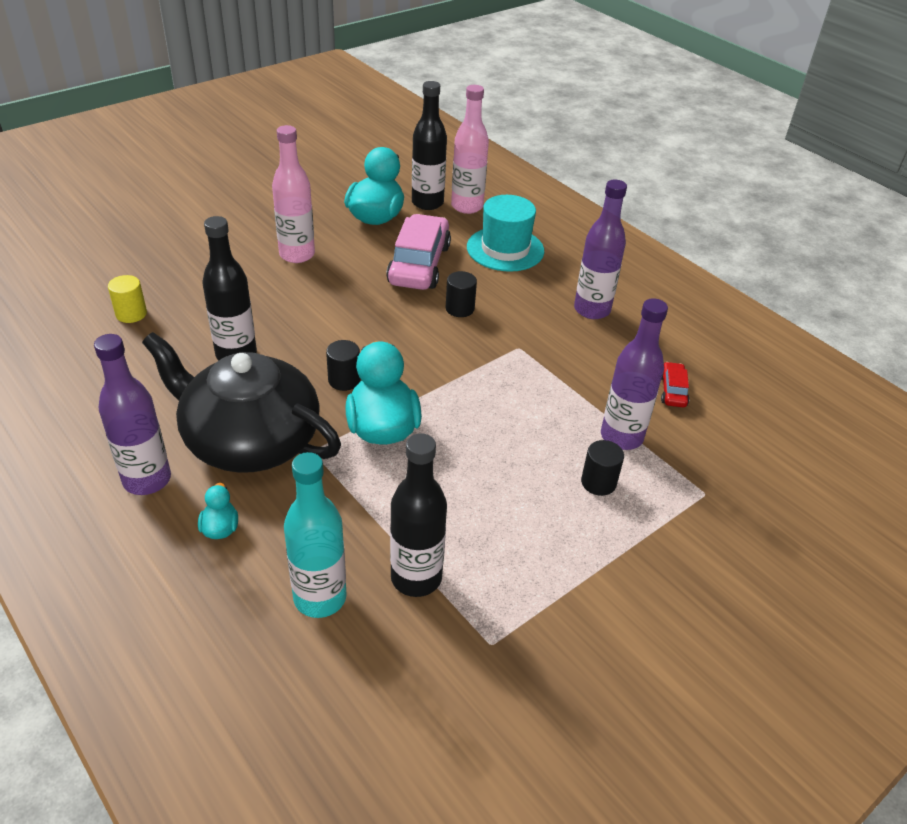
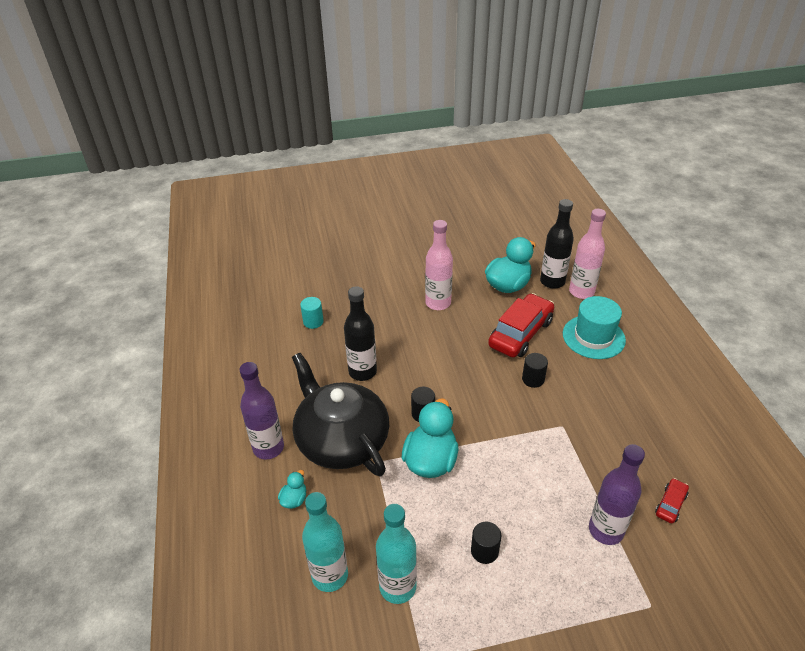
camera: 30 degrees right, 0 degrees up
(131, 314) = (313, 322): yellow cylinder -> turquoise cylinder
(416, 578) = (397, 587): black bottle -> turquoise bottle
(419, 264) = (520, 333): pink car -> red car
(592, 310) = (638, 410): purple bottle -> none
(598, 482) = (567, 563): black cylinder -> black cylinder (484, 551)

